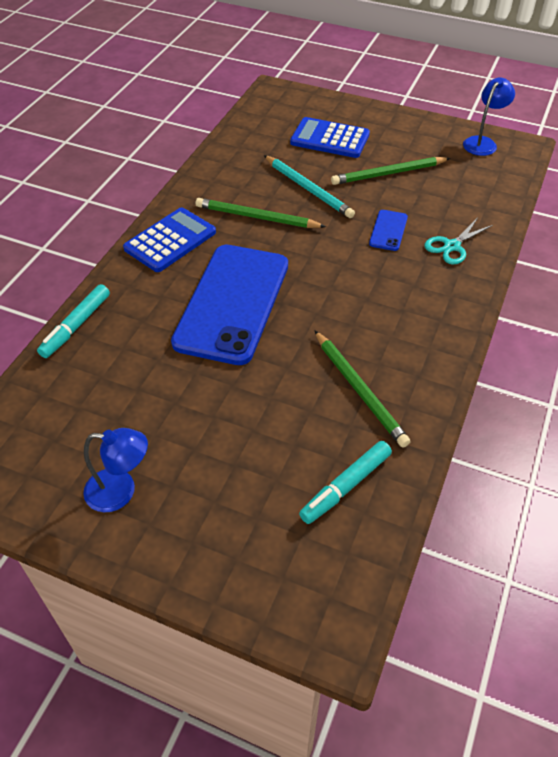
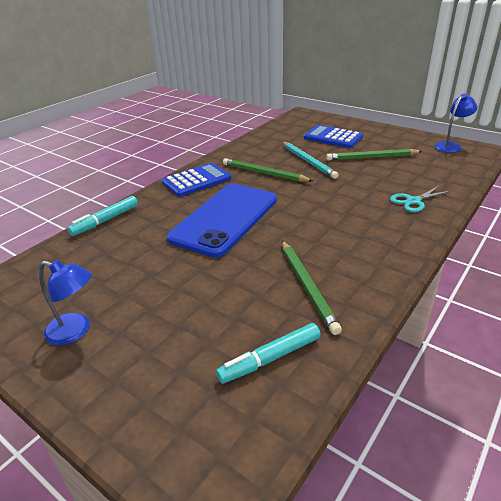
camera: 15 degrees right, 15 degrees down
(388, 230) = (362, 188): blue phone -> none

